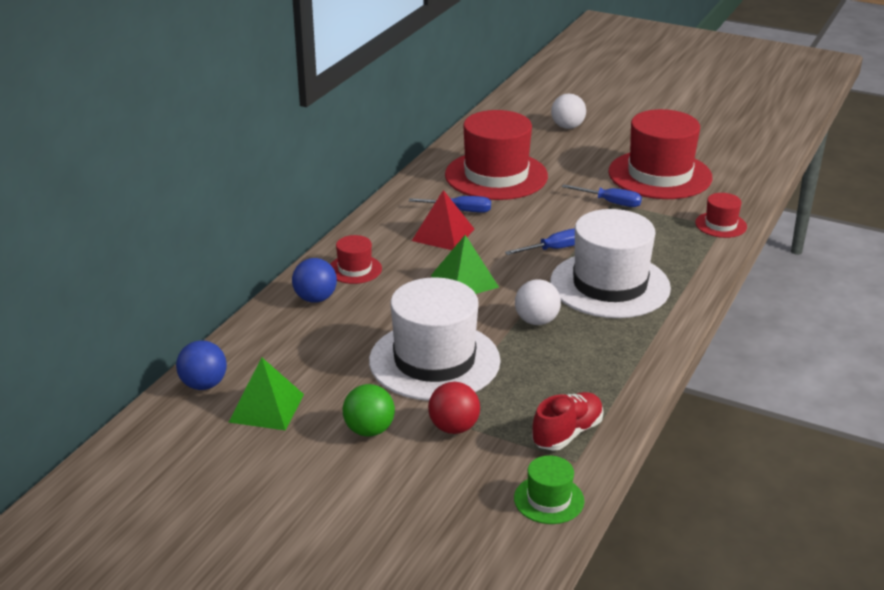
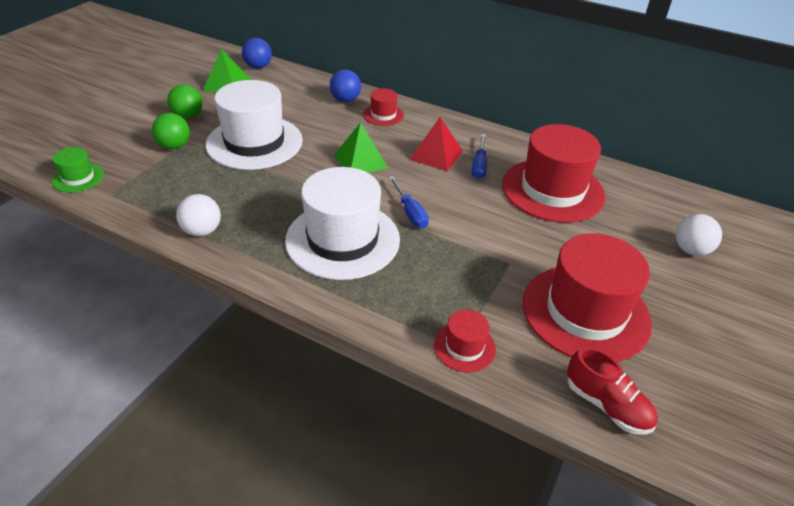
camera: 90 degrees right, 10 degrees up
(454, 428) = (174, 146): red ball -> green ball
(536, 321) = (293, 192): white ball -> white ball (202, 231)
(567, 433) = (142, 192): red shoe -> red shoe (607, 405)
(610, 202) = (508, 261): blue screwdriver -> none

